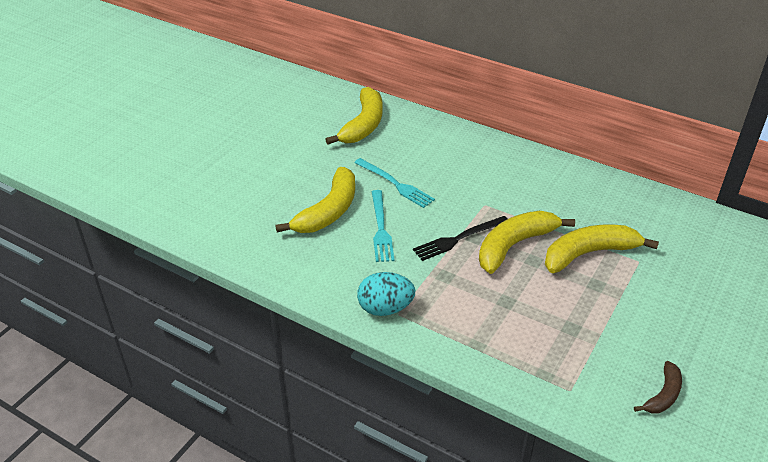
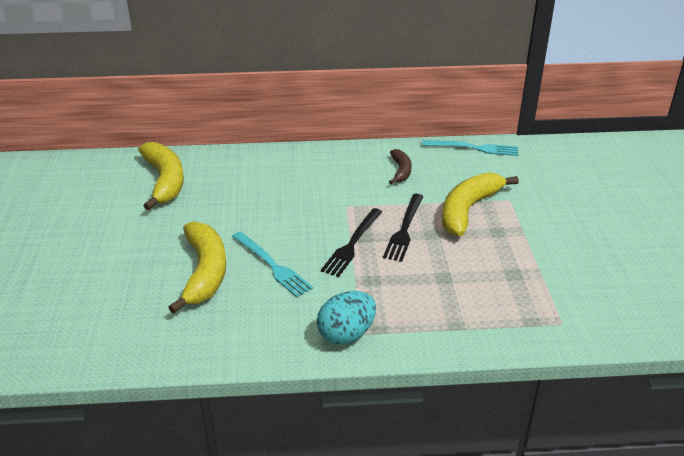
camera: 35 degrees left, 5 degrees down
(395, 184) = (247, 221): turquoise fork -> turquoise fork (473, 148)
(514, 245) = (404, 229): yellow banana -> black fork
(663, 395) = (626, 291): brown banana -> brown banana (401, 171)

